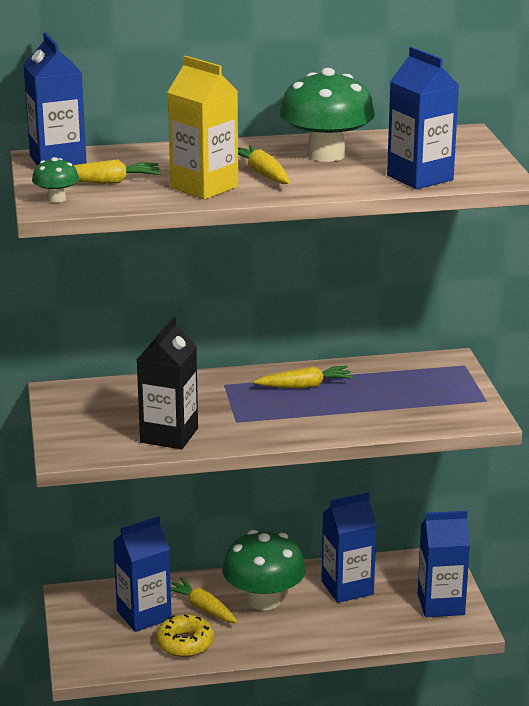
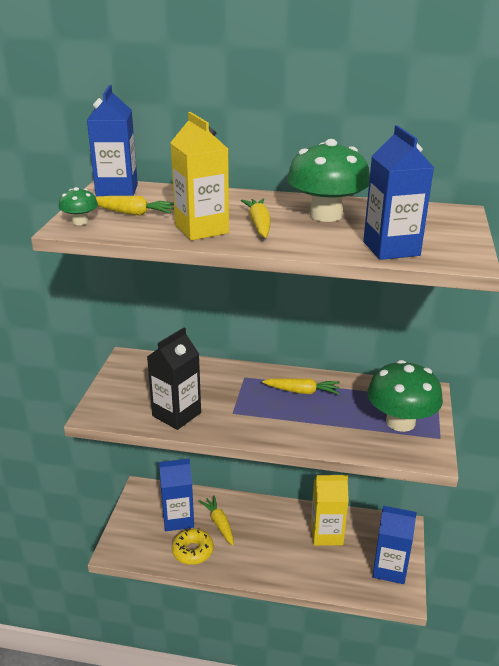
camera: 20 degrees right, 5 degrees up
(264, 600) = (263, 528): green mushroom -> green mushroom (400, 422)
(347, 588) = (326, 534): blue carton -> yellow carton

